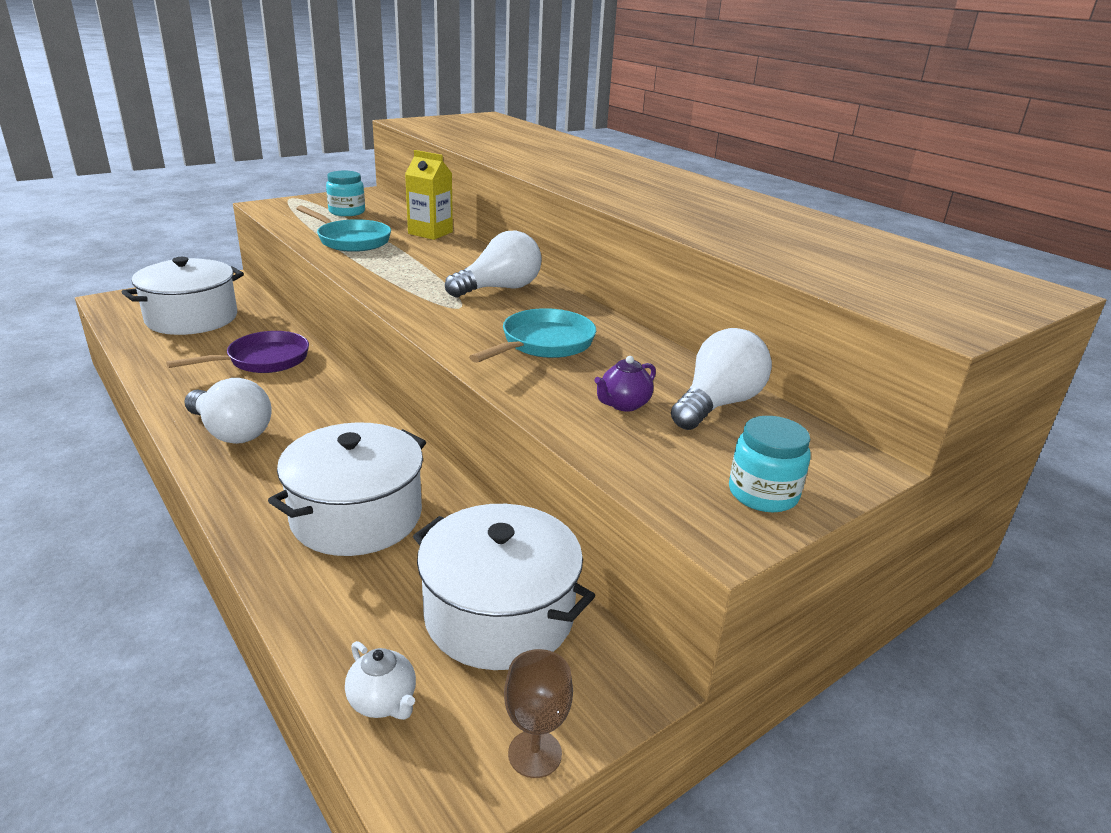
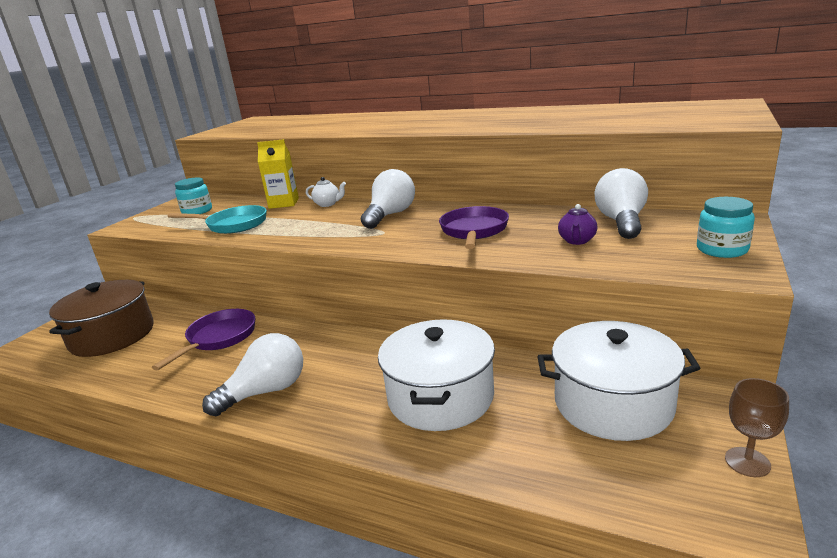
camera: 25 degrees left, 5 degrees down
(192, 318) = (112, 336): white pot -> brown pot
(231, 432) = (265, 392): white light bulb -> white light bulb turned 45 degrees counterclockwise
(383, 702) = (628, 489): white teapot -> white teapot (328, 204)
(543, 344) = (474, 231): turquoise pan -> purple pan

